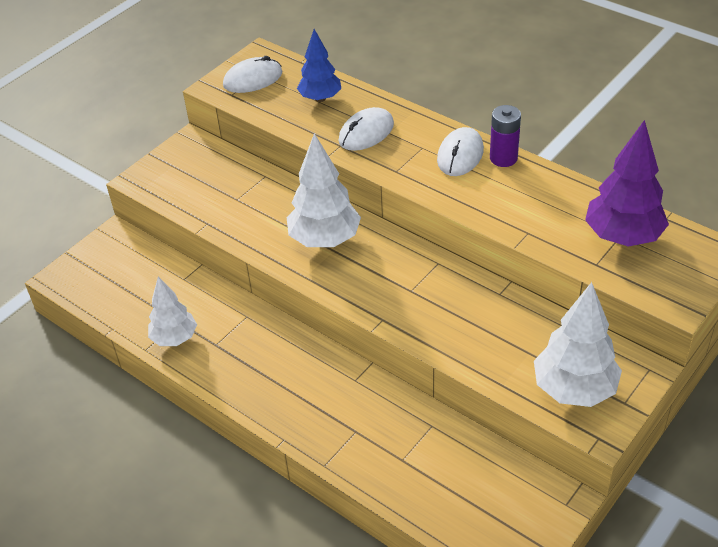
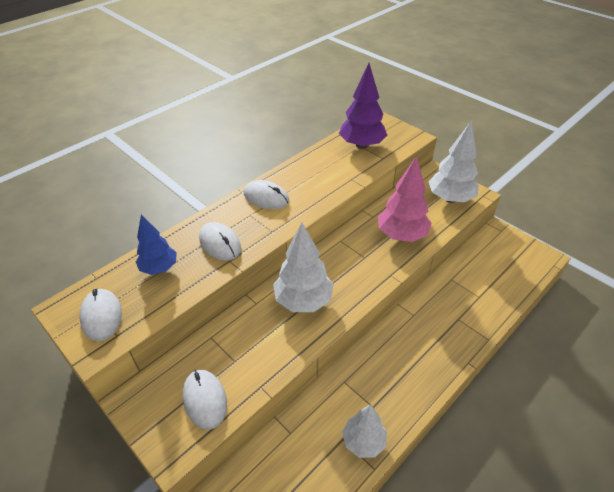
camera: 85 degrees left, 0 degrees up
(192, 187) = (205, 400): none -> white mouse
(465, 328) = (401, 235): none -> pink tree
(503, 158) = (276, 179): purple battery -> none

